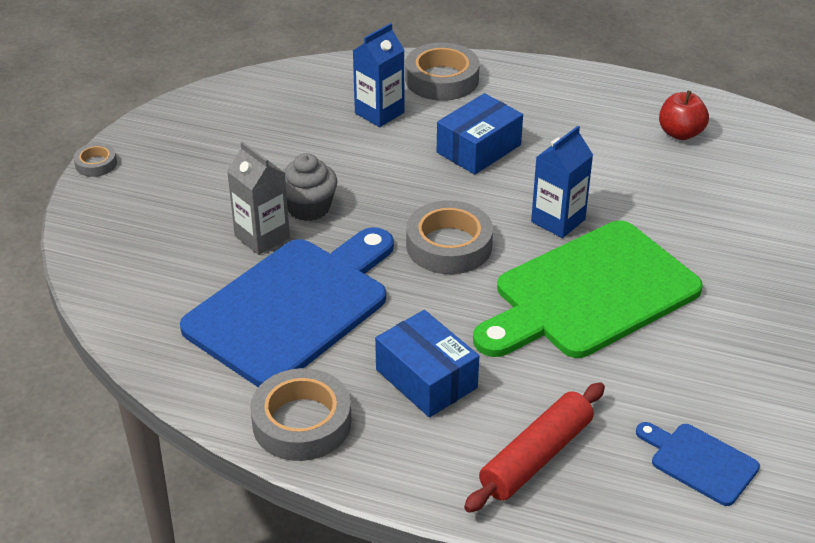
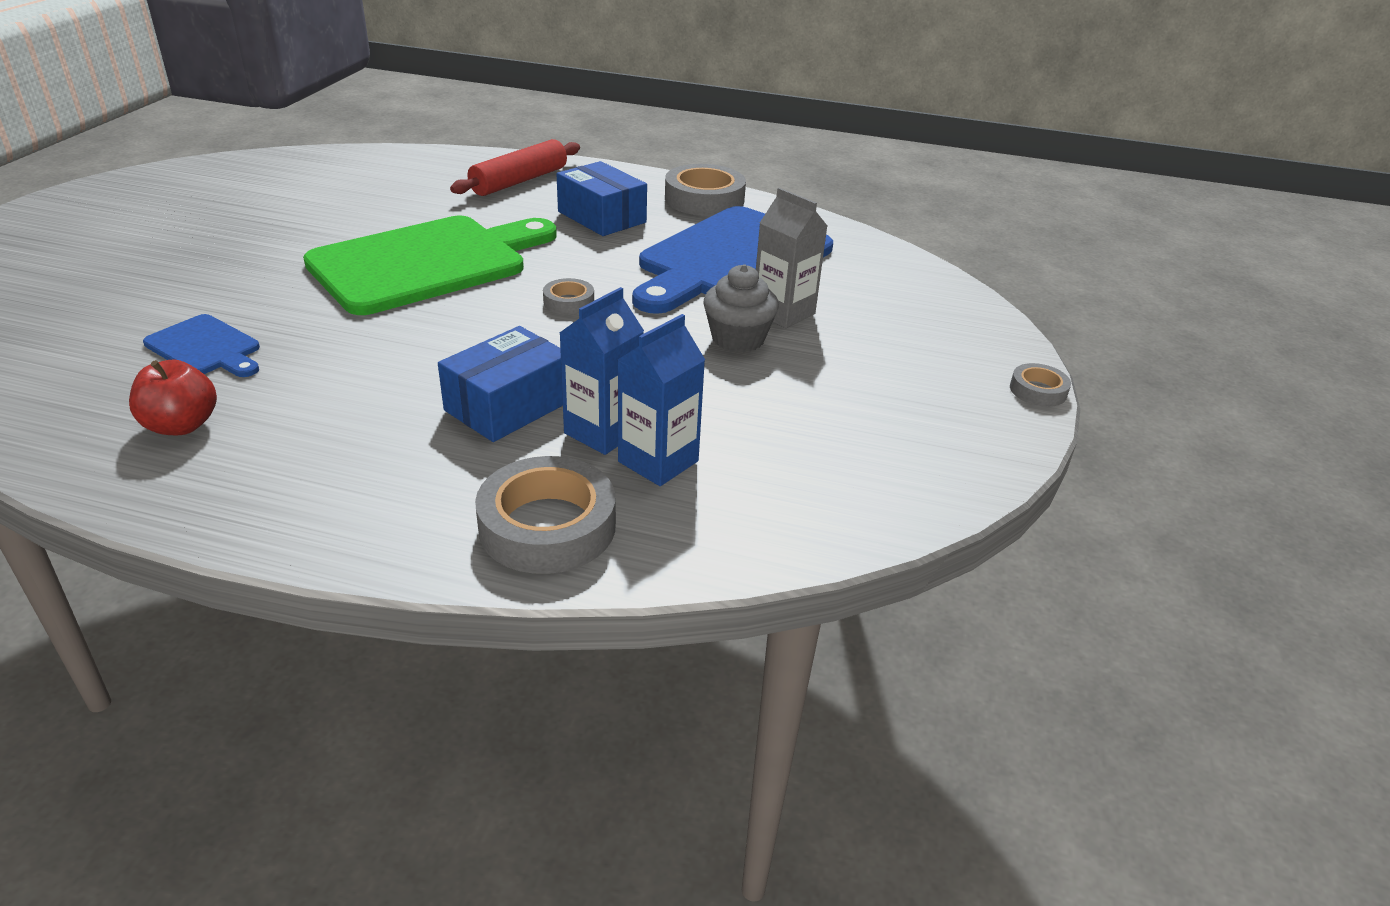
camera: 175 degrees right, 5 degrees down
(449, 245) = (568, 302): grey tape -> grey tape, size x0.51
(558, 221) = (431, 322): blue carton -> blue carton (603, 432)
(699, 462) = (392, 176): blue cutting board -> blue cutting board (206, 348)

